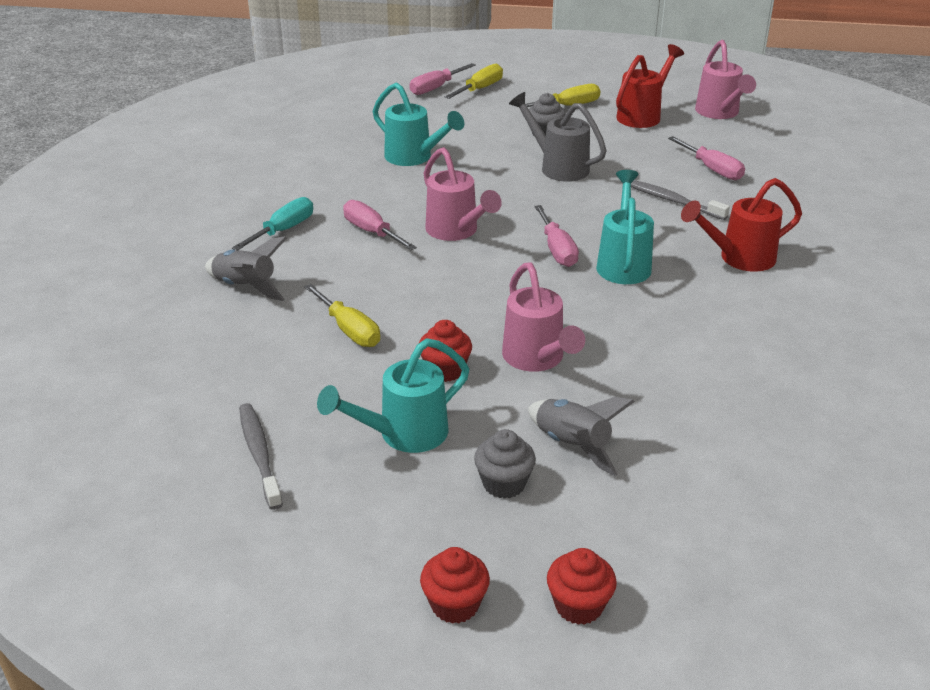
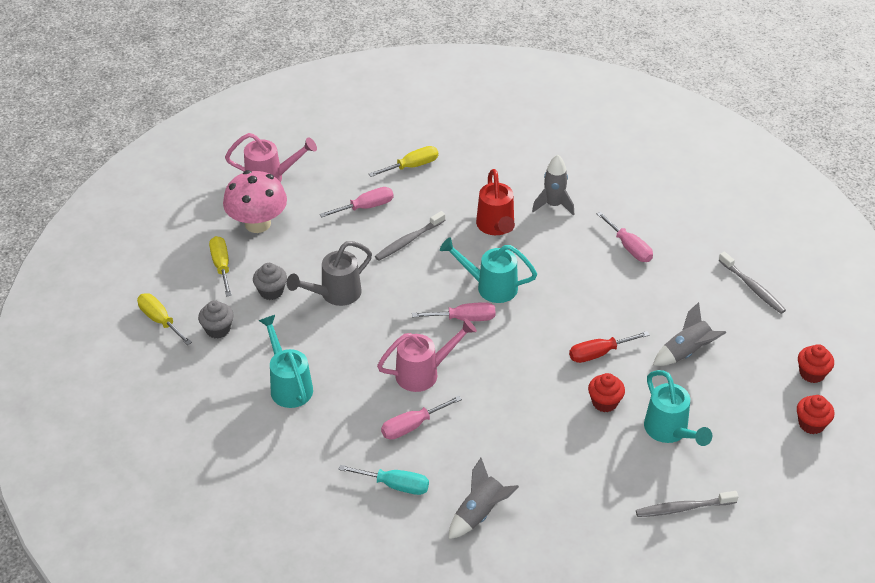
camera: 80 degrees left, 10 degrees up
(283, 230) = (395, 485): turquoise screwdriver -> turquoise screwdriver turned 150 degrees clockwise
(349, 330) = (549, 451): yellow screwdriver -> yellow screwdriver (412, 166)
(414, 158) = (288, 385): turquoise watering can -> turquoise watering can turned 75 degrees counterclockwise
(435, 88) = (144, 352): pink screwdriver -> pink screwdriver (629, 247)
(504, 484) = (718, 389): grey cupcake -> grey cupcake (218, 329)
(537, 359) = (599, 353): pink watering can -> red screwdriver
(643, 115) = (257, 224): red watering can -> pink mushroom
(761, 520) = (752, 287): none -> grey toothbrush
(817, 300) = (553, 205): none -> grey rocket

